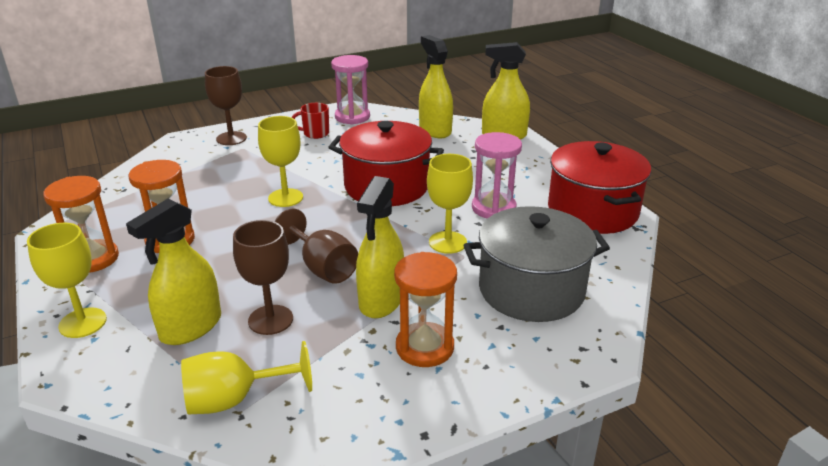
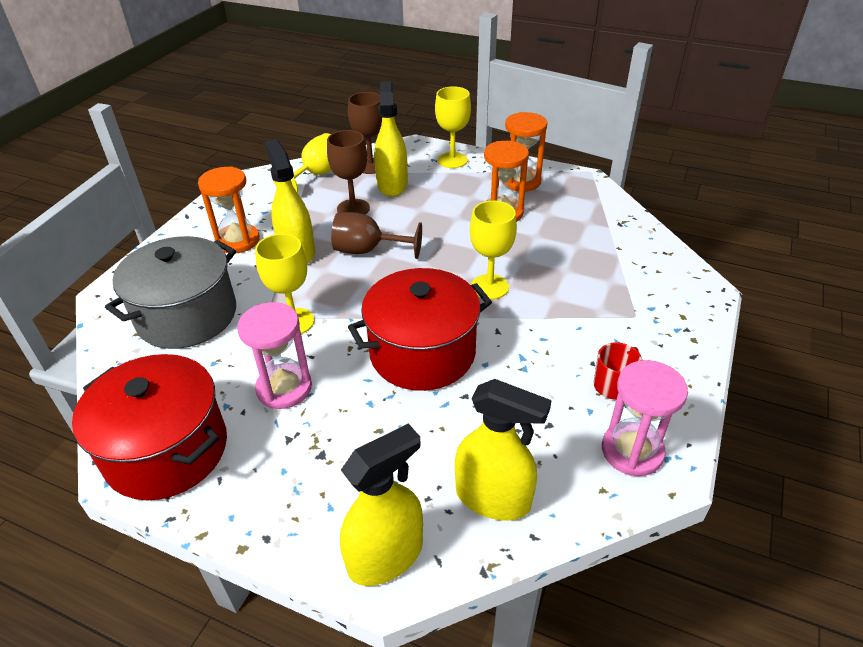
camera: 140 degrees right, 10 degrees up
(231, 138) = (671, 321): brown goblet -> brown goblet (370, 166)

